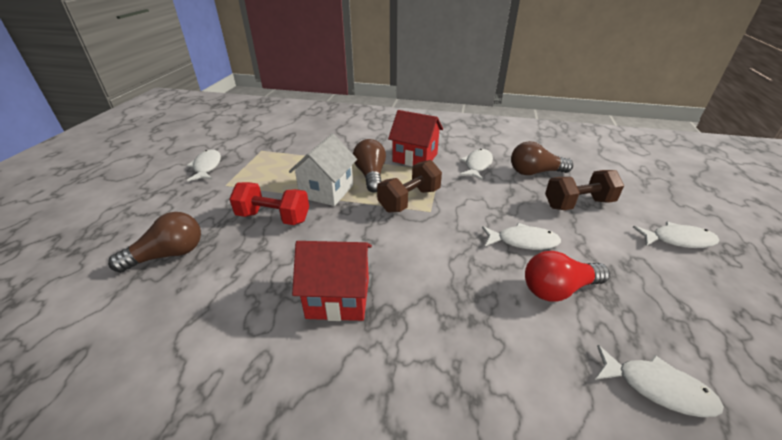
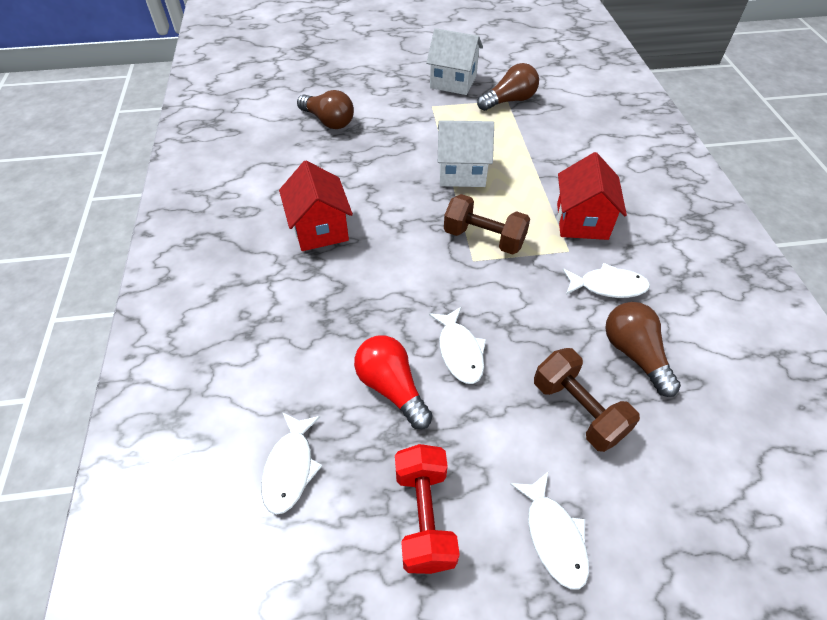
camera: 70 degrees right, 15 degrees up
(207, 166) = (453, 82): white fish -> white house
(273, 217) = (400, 154): red dumbbell -> red dumbbell (424, 516)
(371, 175) = (513, 194): brown light bulb -> brown light bulb (509, 101)

